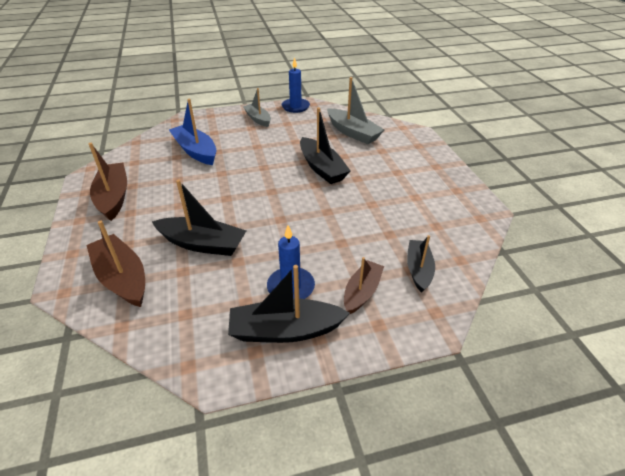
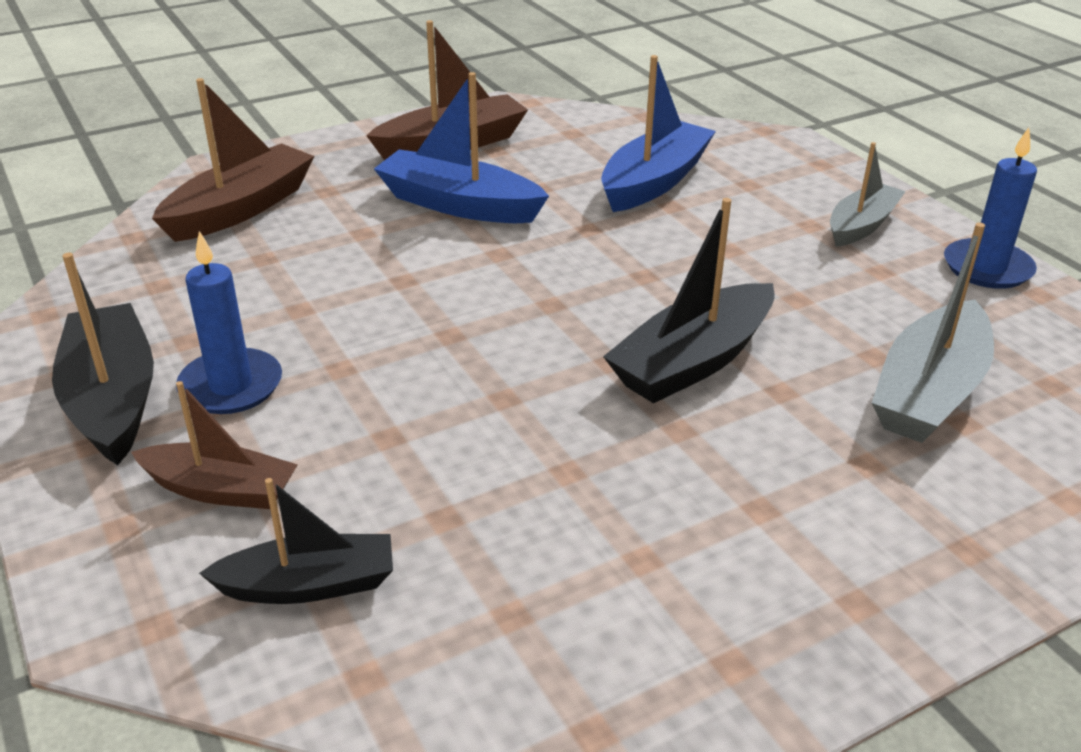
camera: 75 degrees right, 5 degrees down
(176, 203) = (458, 205): none -> blue boat
(203, 244) = (342, 260): black boat -> none

